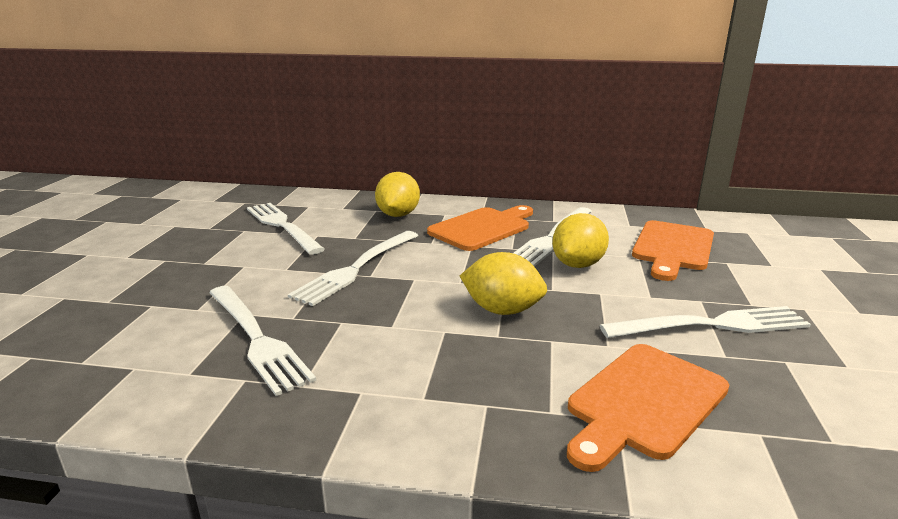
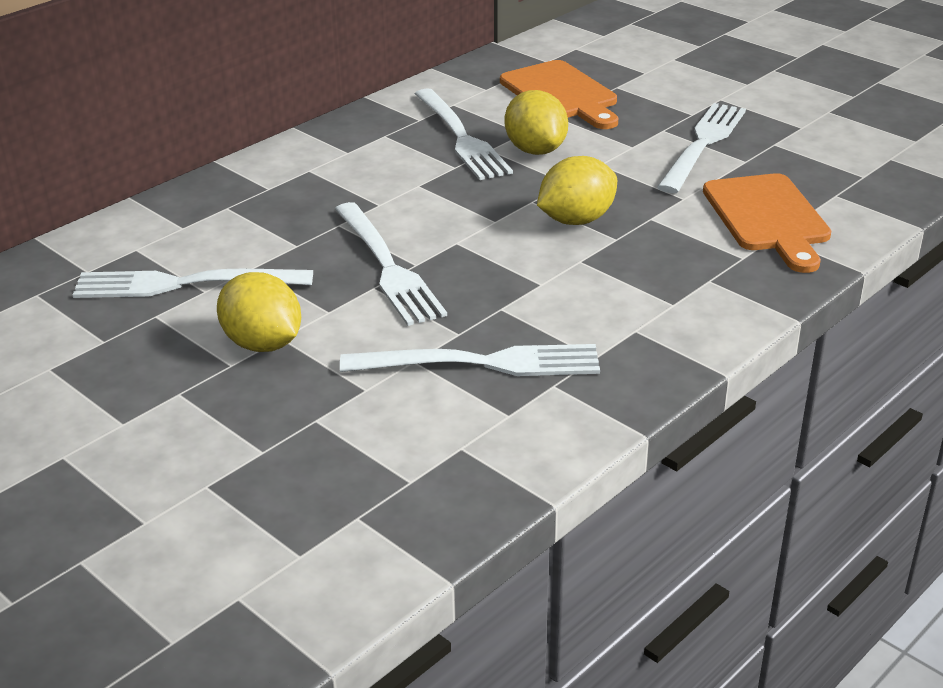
camera: 55 degrees left, 10 degrees up
(398, 215) = (267, 198): yellow lemon -> yellow lemon (263, 344)
(482, 228) = (383, 163): orange cutting board -> none

